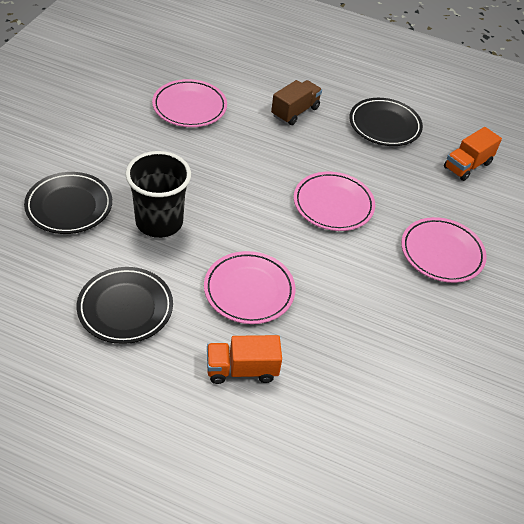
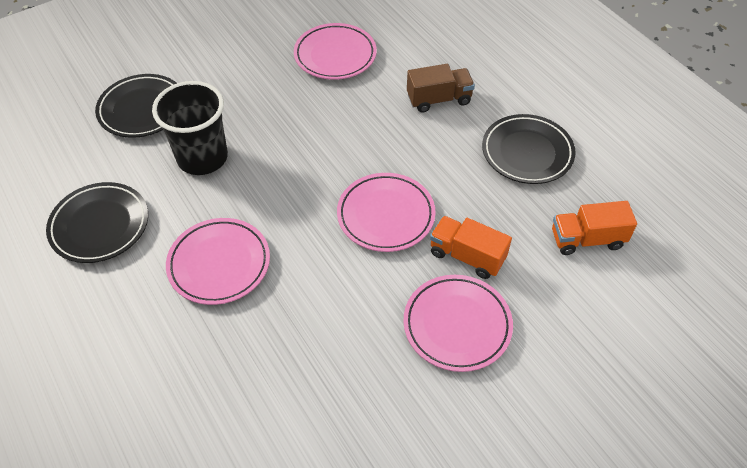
camera: 40 degrees right, 5 degrees up
(242, 369) = (140, 338): orange truck -> orange truck (467, 256)

